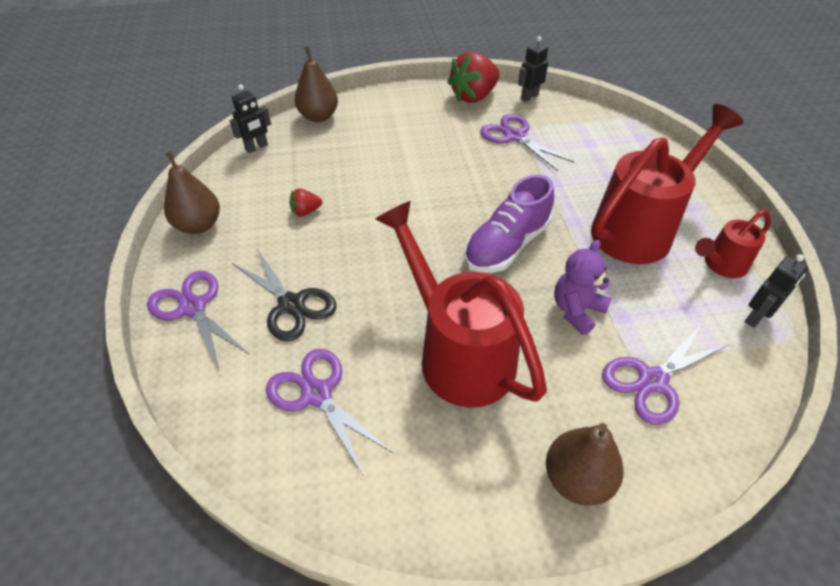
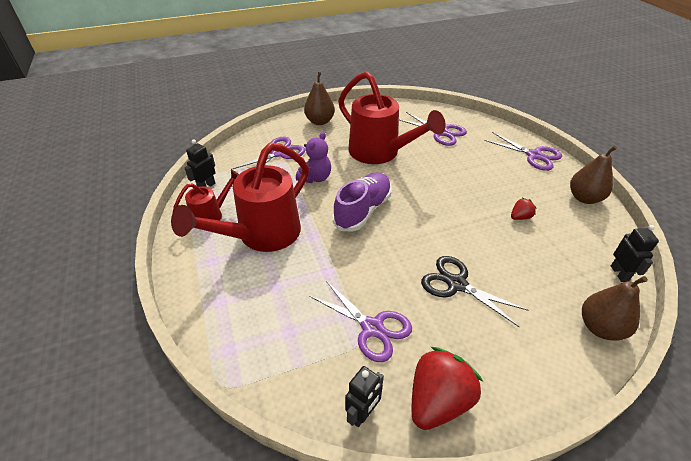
camera: 170 degrees right, 5 degrees down
(257, 147) = (619, 273): black robot -> black robot turned 135 degrees clockwise
(291, 305) = (481, 162): black scissors -> black scissors (456, 284)

